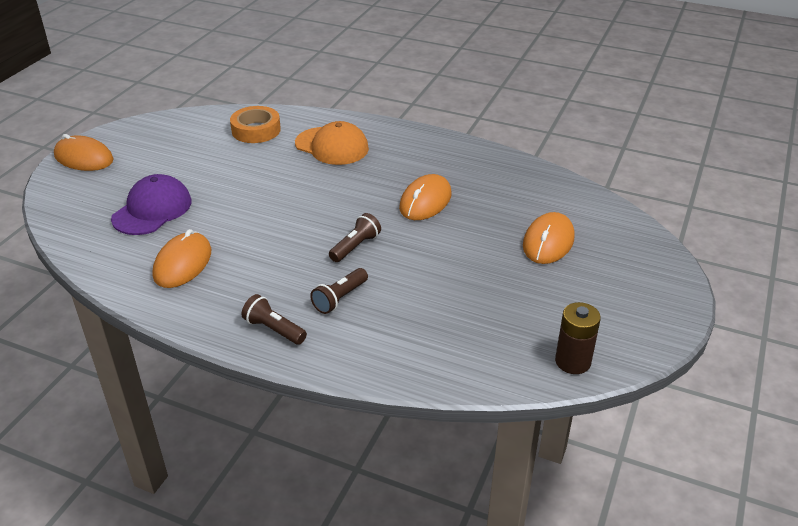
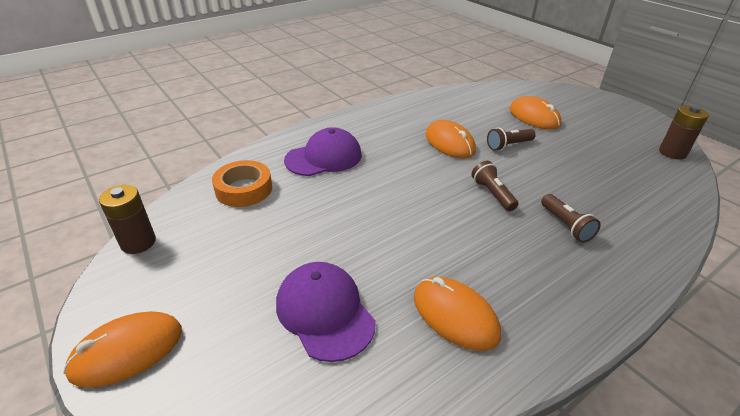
camera: 60 degrees left, 0 degrees up
(169, 119) = (138, 242): none -> brown battery
(274, 329) = (601, 279): brown flashlight -> brown flashlight (508, 145)
(332, 146) = (324, 157): orange cap -> purple cap

